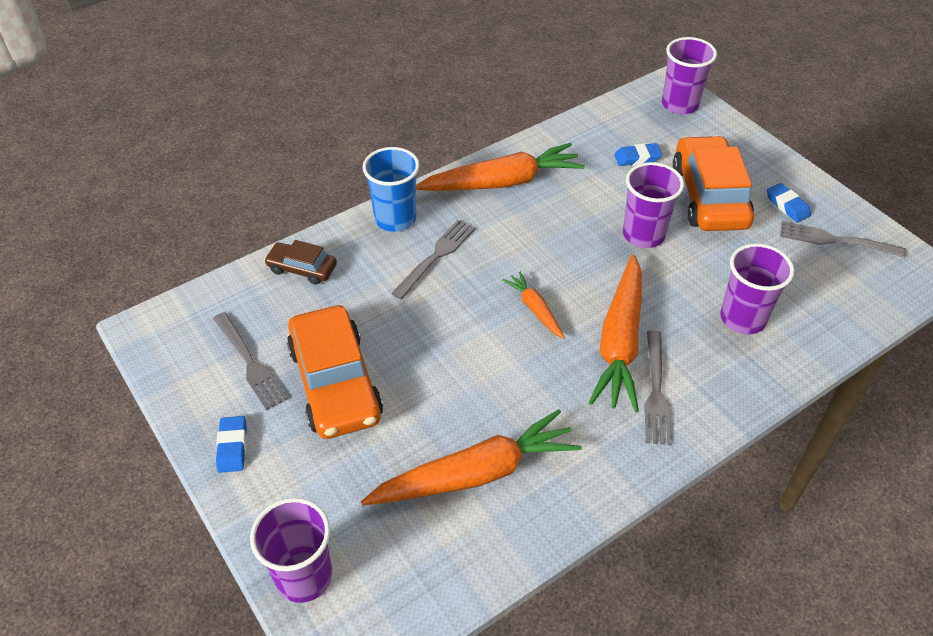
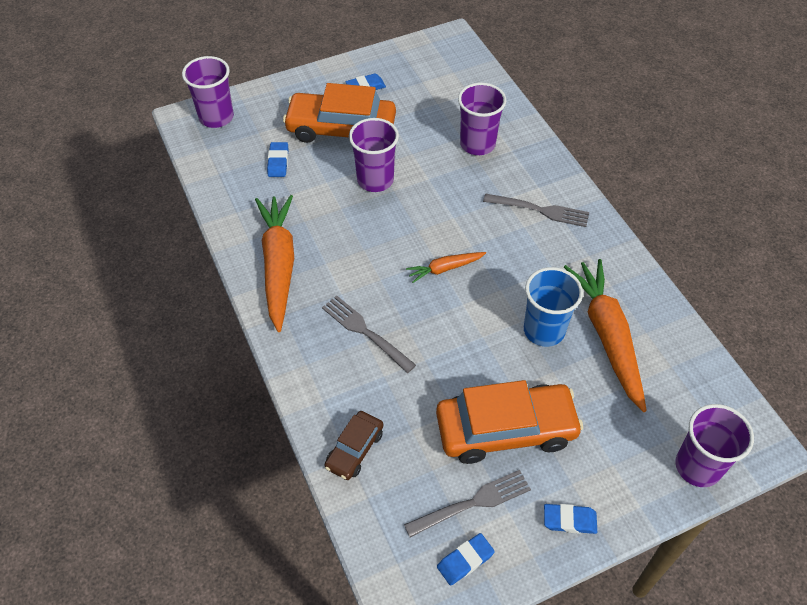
camera: 80 degrees left, 5 degrees up
(190, 363) = (465, 561): none -> blue eraser
(395, 219) = (304, 359): blue cup -> blue cup (544, 330)
(620, 341) = (489, 221): orange carrot -> none
(835, 240) = (410, 72): grey fork -> none

